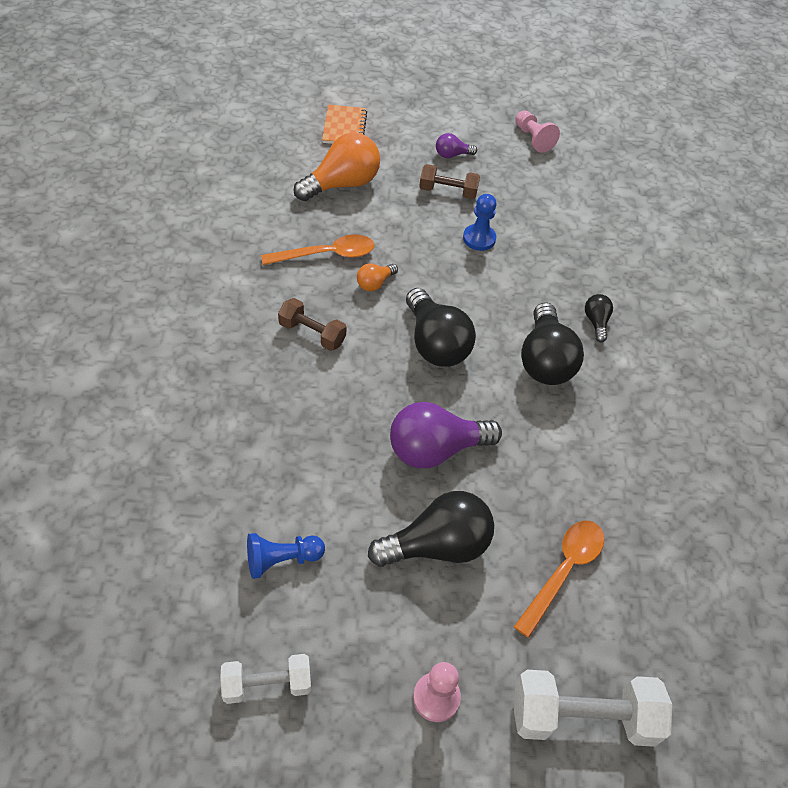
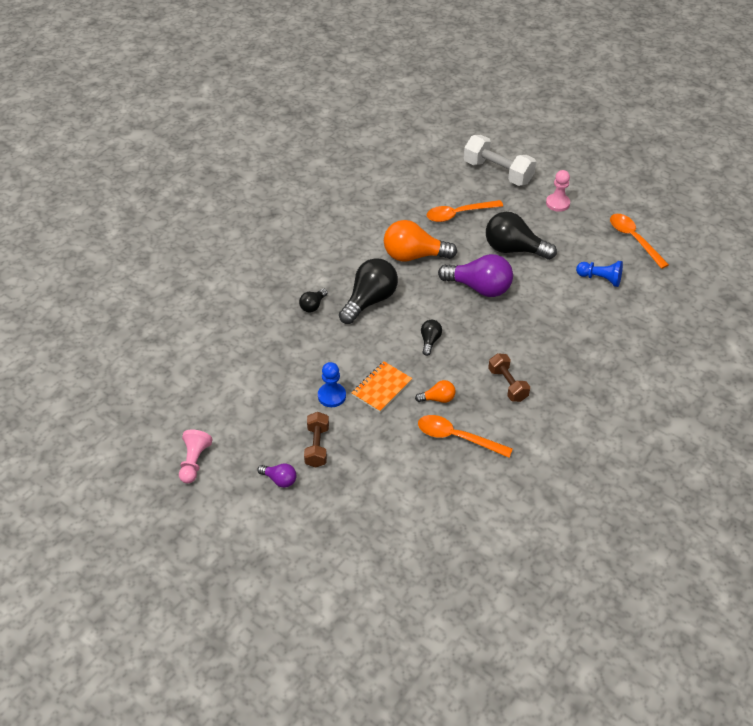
camera: 140 degrees left, 5 degrees down
(267, 684) = (633, 239): white dumbbell -> orange spoon
(342, 184) = (398, 496): orange light bulb -> orange light bulb (414, 256)
(344, 127) = (348, 559): orange notebook -> orange notebook (381, 388)
(435, 343) = (430, 341): black light bulb -> black light bulb, size x0.48
(448, 191) = (317, 446): brown dumbbell -> brown dumbbell turned 45 degrees clockwise

